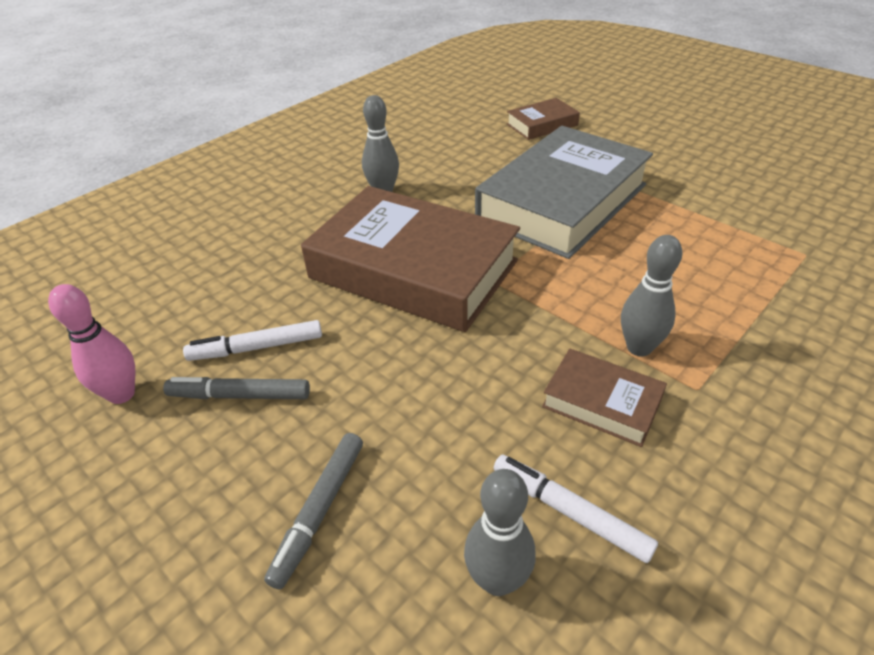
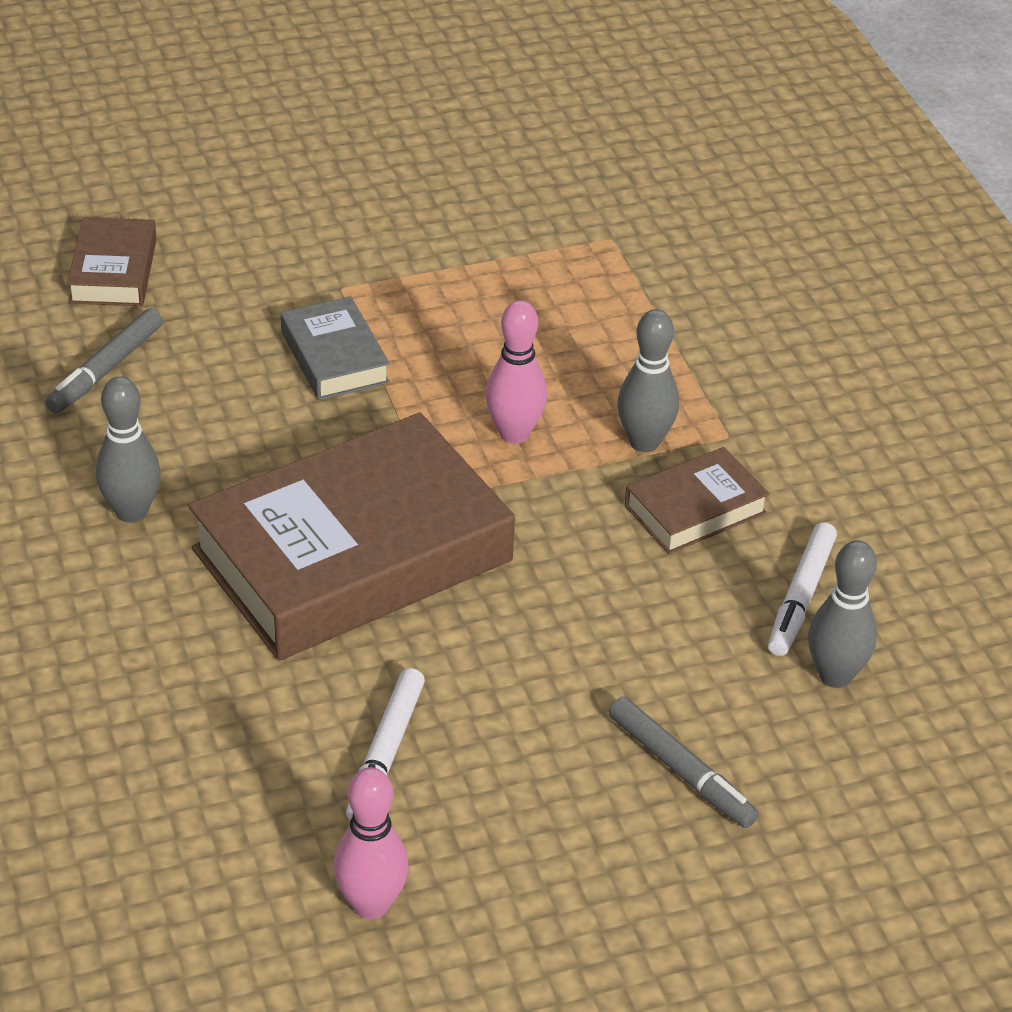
camera: 65 degrees left, 0 degrees up
(240, 395) = (463, 791): grey marker -> grey marker (106, 370)
(562, 202) = (334, 357): grey book -> grey book, size x0.46
(569, 512) = (801, 597): white marker -> white marker turned 45 degrees counterclockwise
(579, 287) = (514, 433): none -> pink bowling pin

